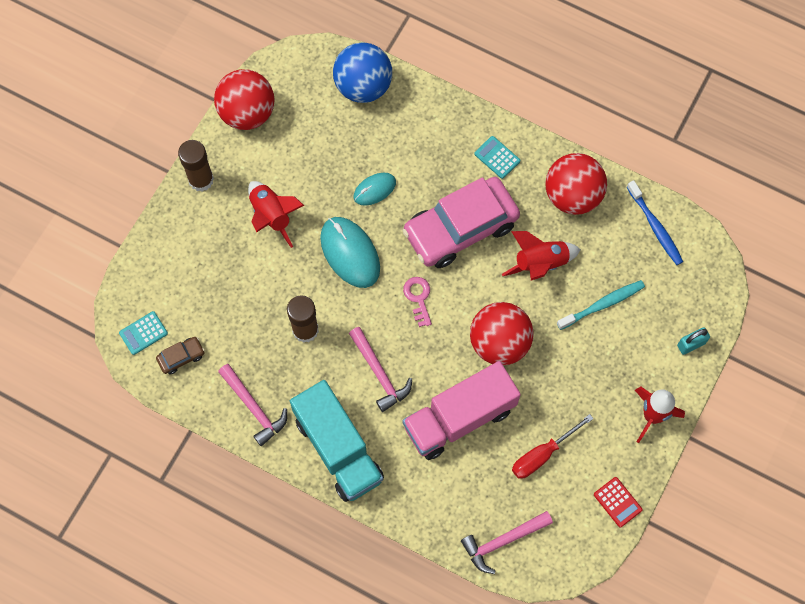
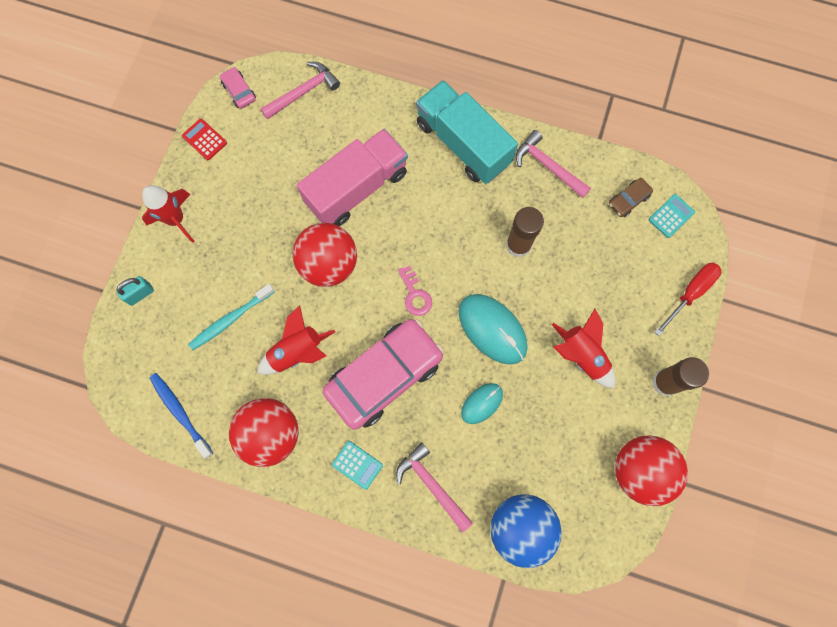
camera: 170 degrees right, 5 degrees up
(379, 373) = (439, 216): pink hammer -> pink hammer (432, 485)
(542, 454) = (276, 169): red screwdriver -> red screwdriver (690, 293)
(575, 555) = (239, 91): none -> pink car

